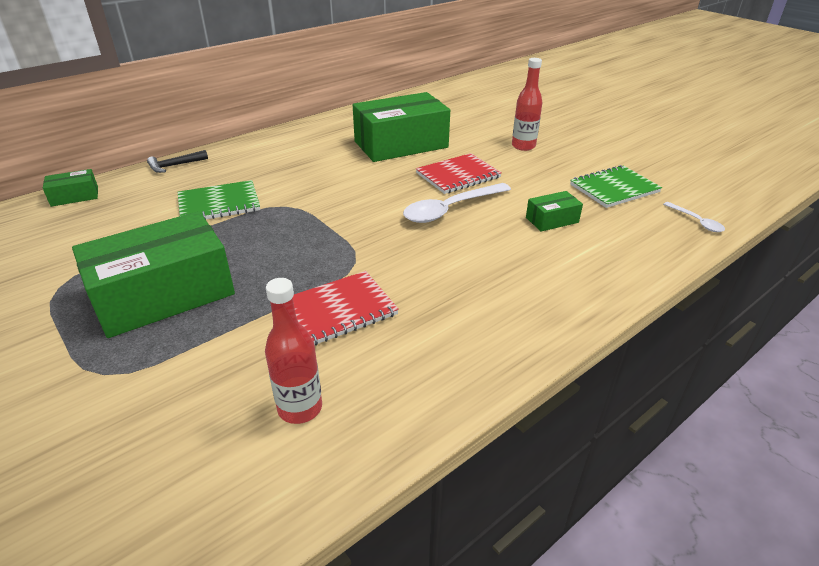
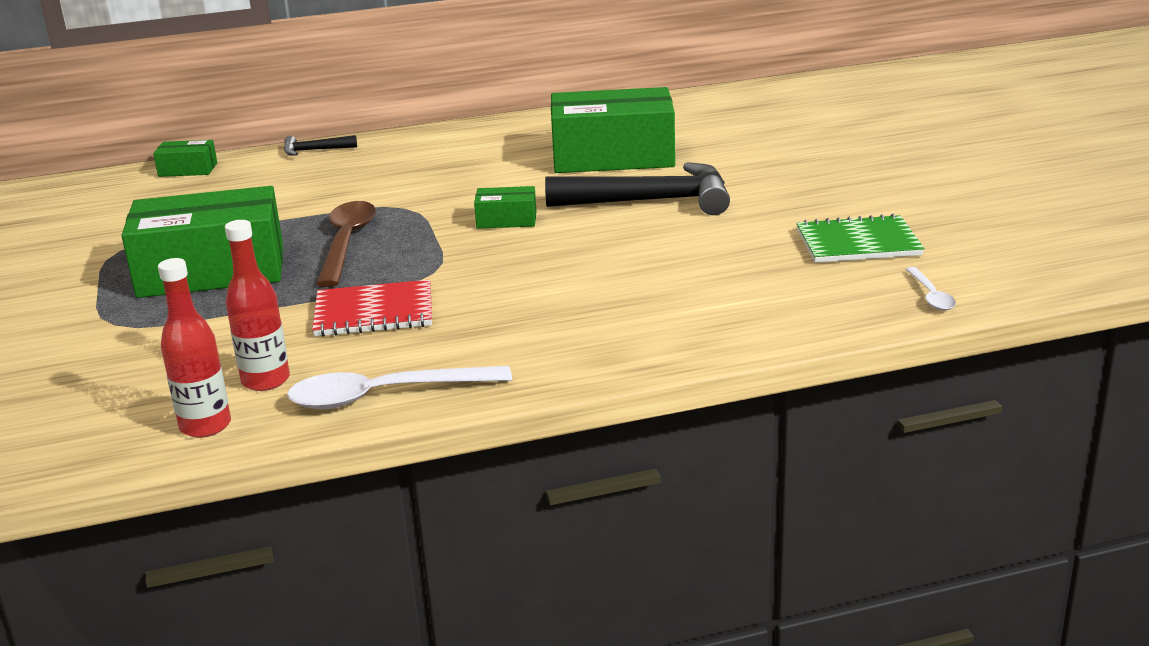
camera: 25 degrees right, 10 degrees down
(219, 204) = (332, 196): green notebook -> none
(264, 245) = (347, 243): none -> brown spoon
(450, 209) = (600, 237): white spoon -> white spoon (385, 395)
(458, 175) = (651, 201): red notebook -> black hammer
(523, 146) = (786, 177): red bottle -> red bottle (205, 426)
(552, 220) = (722, 266): green box -> green box (506, 220)

